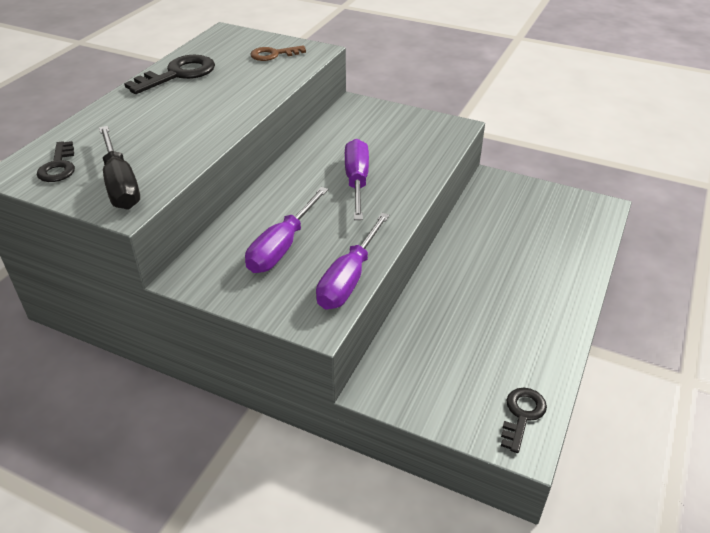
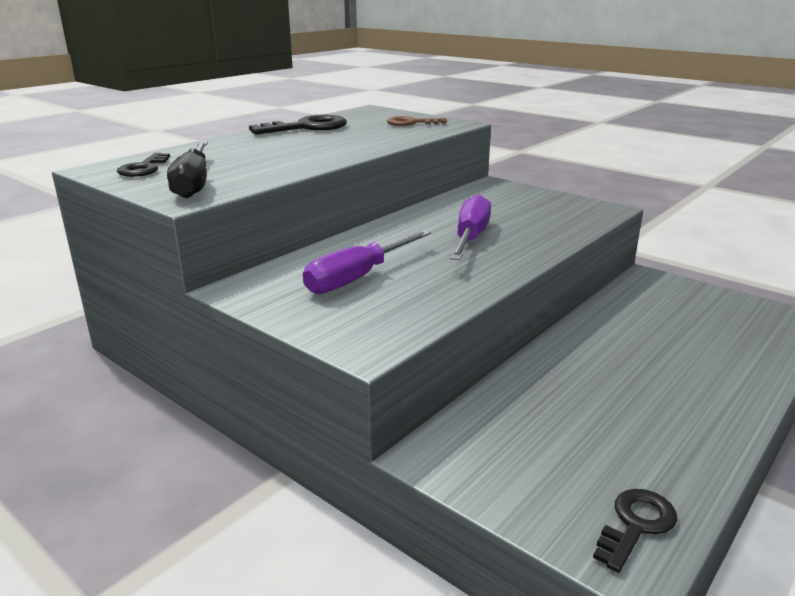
camera: 15 degrees right, 15 degrees down
(349, 279) = (424, 313): purple screwdriver -> none

